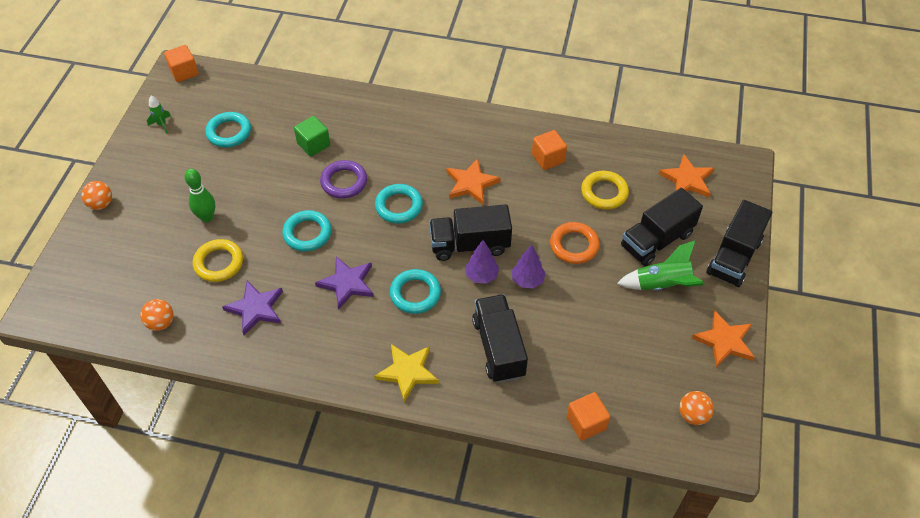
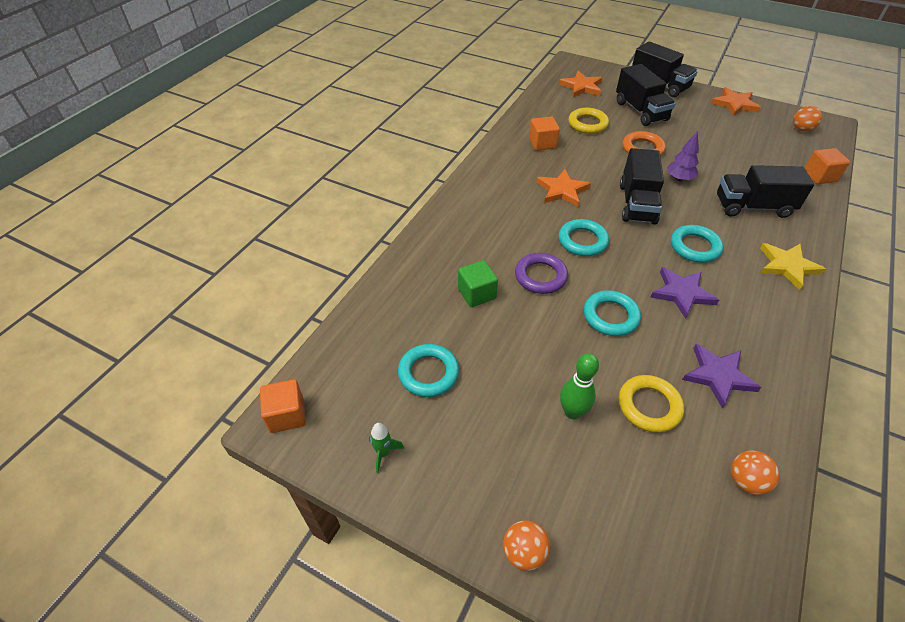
camera: 75 degrees left, 5 degrees down
(481, 276) = (673, 203): purple tree -> none
(662, 285) = (684, 117): green rocket -> none

